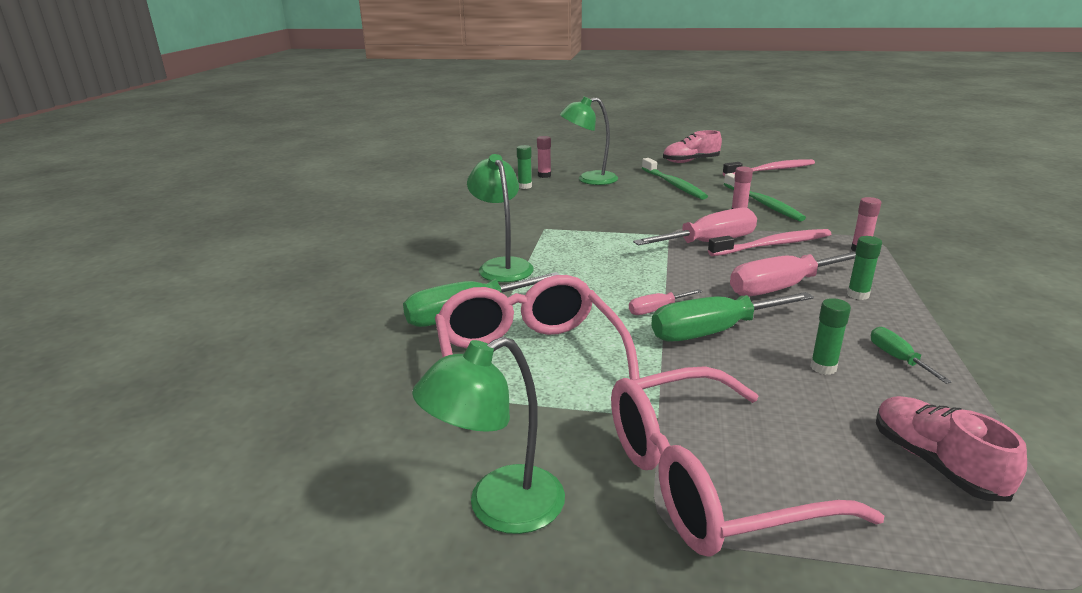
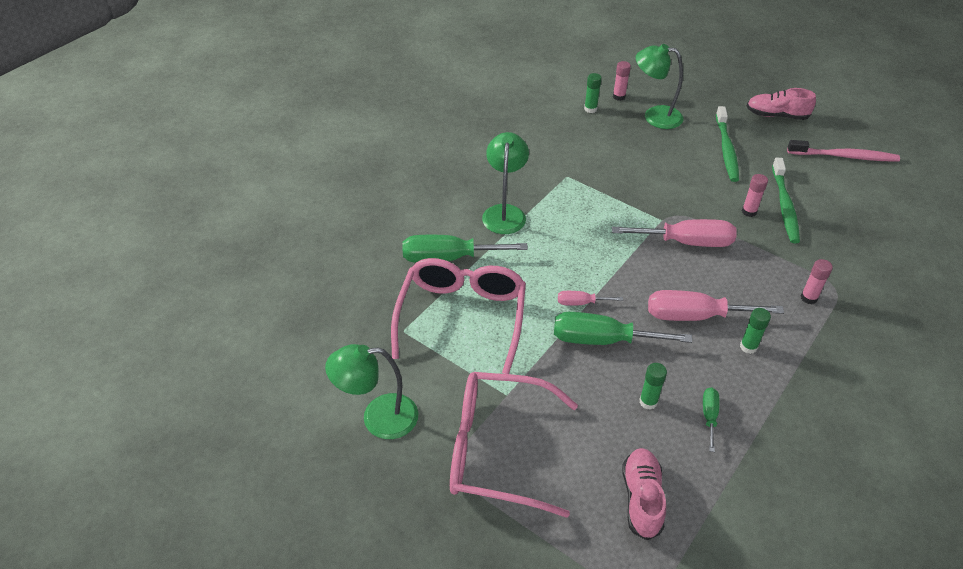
camera: 25 degrees right, 20 degrees up
(773, 245) = (738, 265): pink toothbrush -> none

